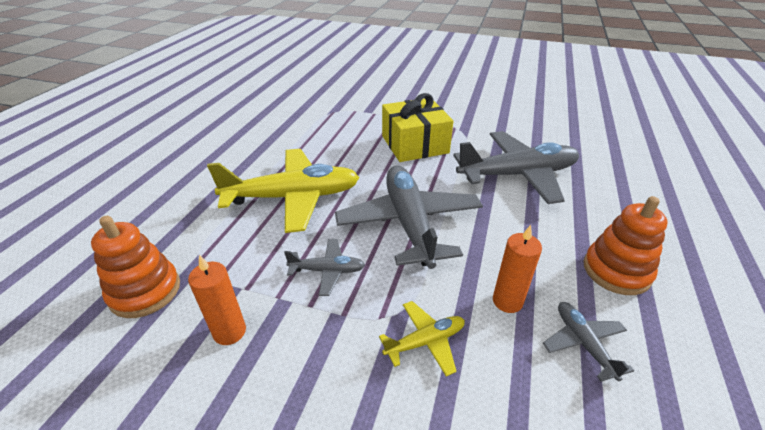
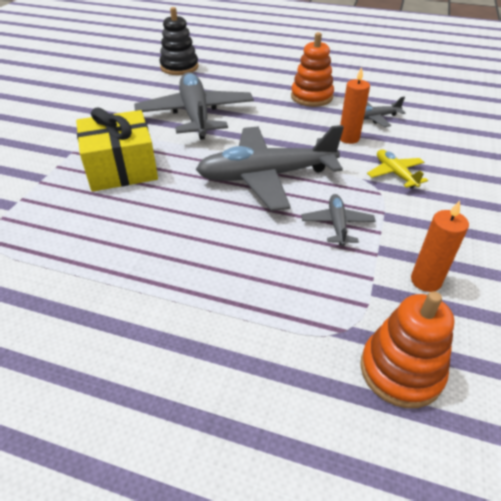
camera: 90 degrees left, 5 degrees up
(293, 197) = (220, 261): yellow plane -> none
(627, 158) = (179, 67): none -> black stacking toy

